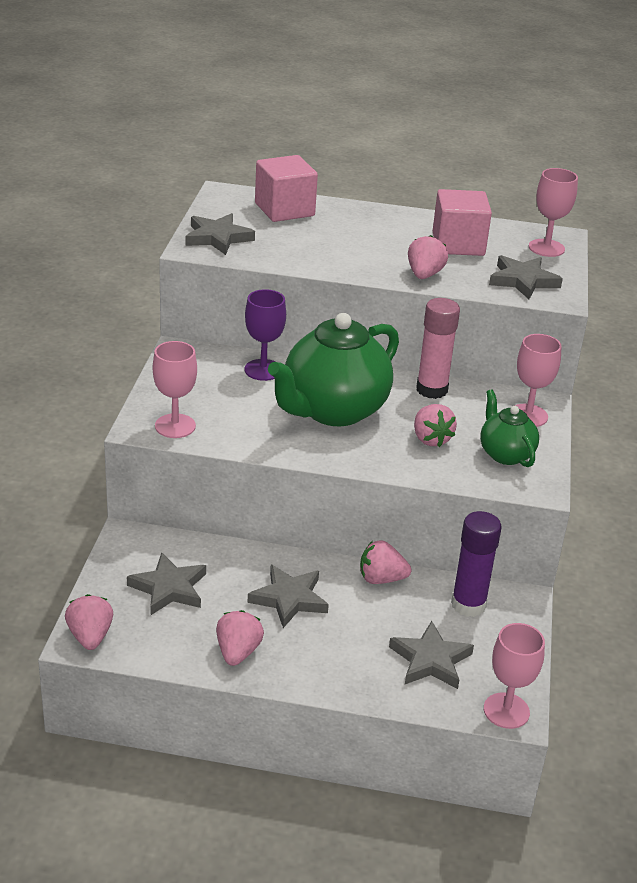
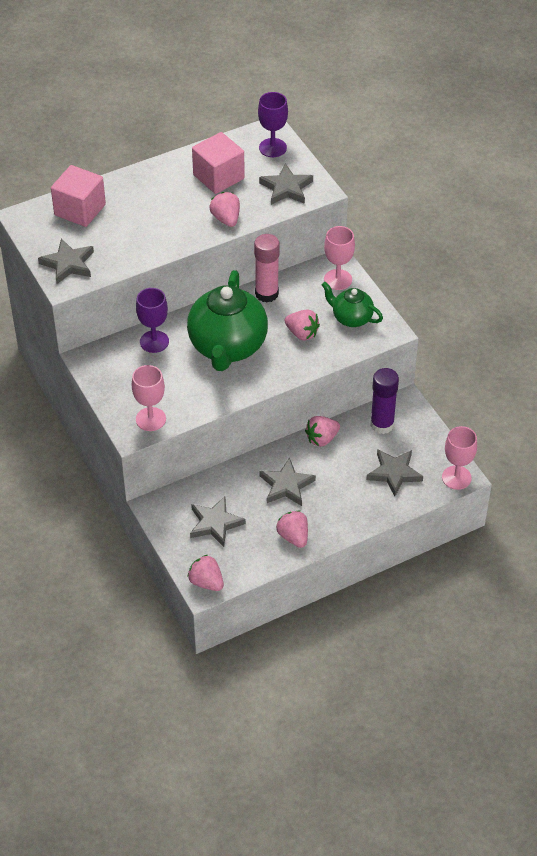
camera: 35 degrees left, 15 degrees up
(546, 248) = (272, 148): pink goblet -> purple goblet

